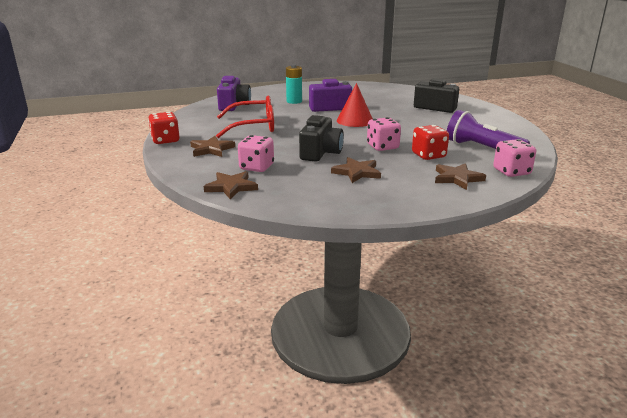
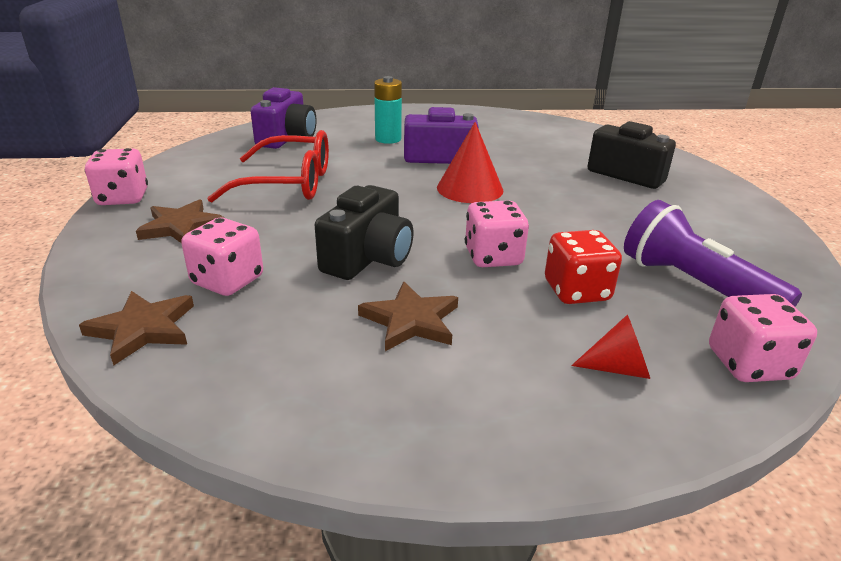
camera: 10 degrees right, 5 degrees up
(165, 140) = (123, 198): red dice -> pink dice
(457, 178) = (618, 368): brown star -> red cone

